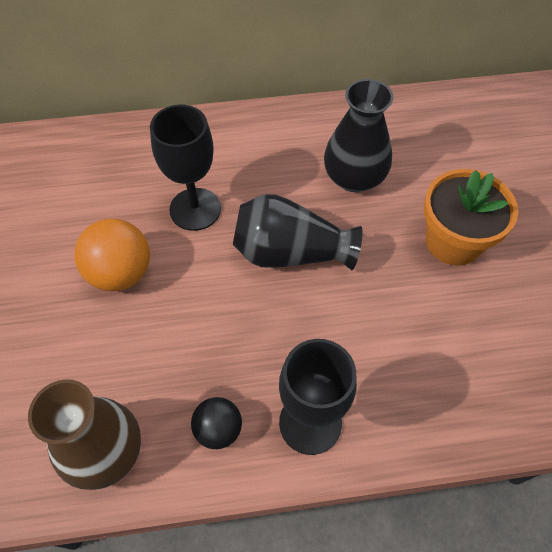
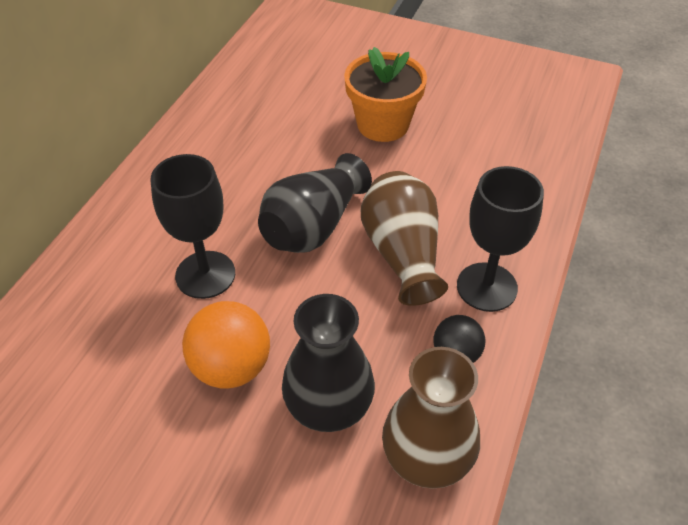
camera: 60 degrees left, 10 degrees down
(304, 334) = (402, 253): none -> brown vase
(354, 178) = (270, 150): black vase -> black vase (329, 405)

